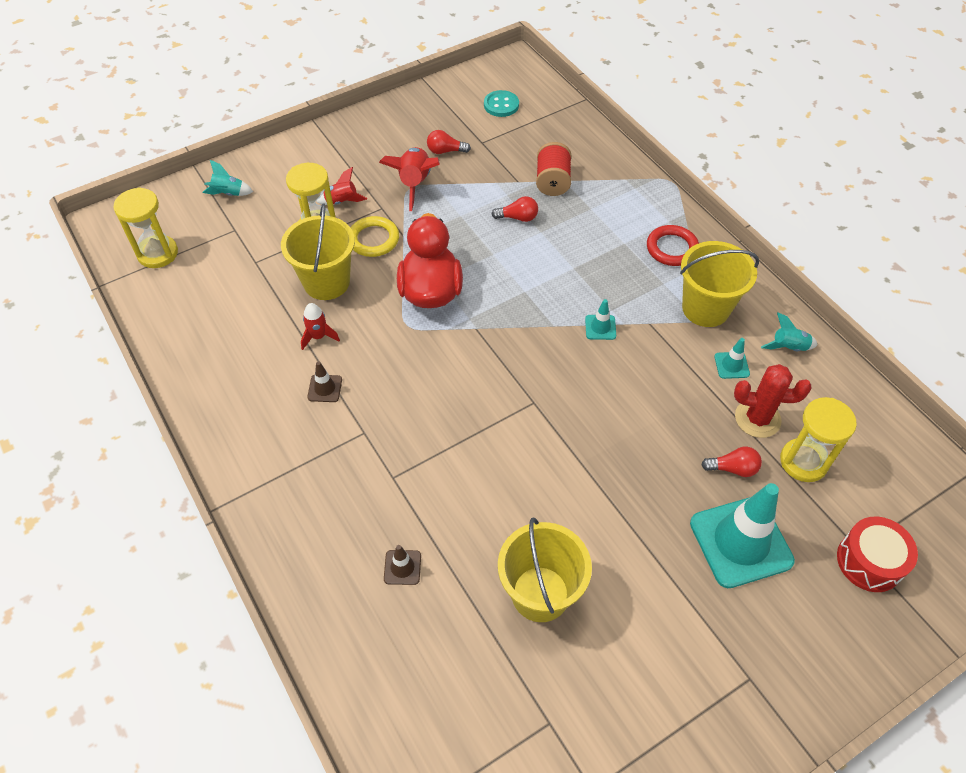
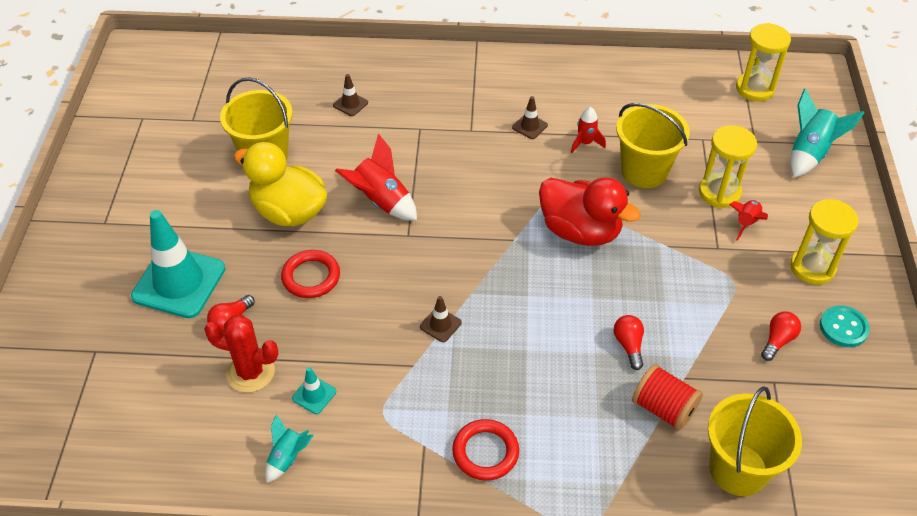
camera: 125 degrees right, 5 degrees down
(228, 193) = (809, 153): turquoise rocket -> turquoise rocket, size x1.68
(373, 239) = (676, 223): yellow ring -> none
(414, 184) = (738, 288): red rocket -> red rocket (381, 201)
(501, 105) = (837, 440): turquoise button -> turquoise button (843, 327)
(518, 217) = (628, 345): red light bulb -> red light bulb turned 135 degrees clockwise
(588, 514) = (289, 212): none -> yellow duck
(600, 327) = (440, 325): turquoise traffic cone -> brown traffic cone
(639, 442) = (311, 277): none -> red ring
(705, 308) = (389, 423): yellow bucket -> yellow bucket (738, 469)
(757, 418) = (250, 372): red cactus -> red cactus turned 60 degrees clockwise
(803, 461) = (186, 373): yellow hourglass -> yellow hourglass (812, 267)
(869, 561) = (81, 349): red drum -> none

